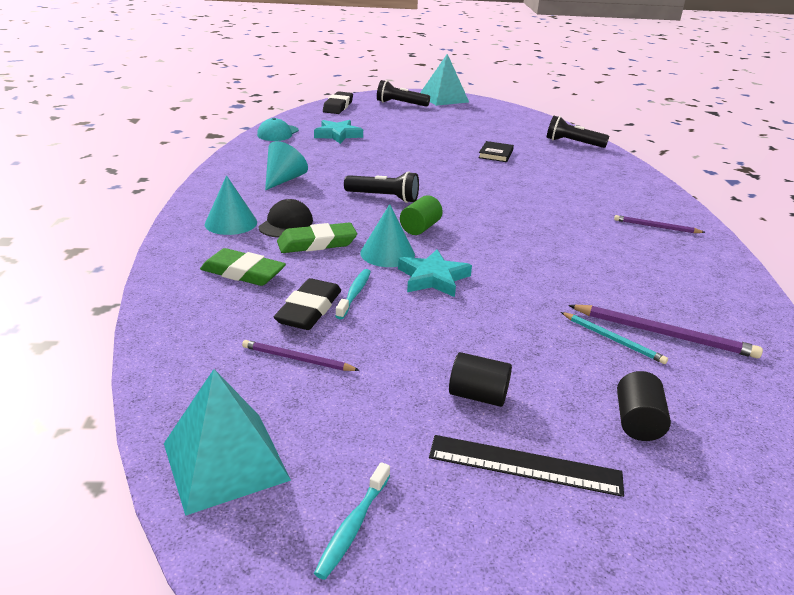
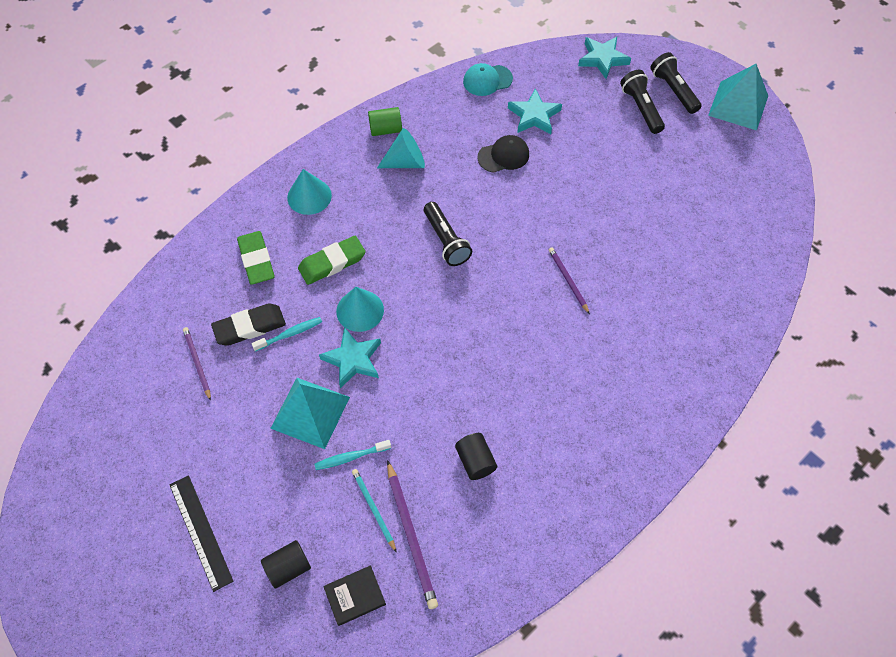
camera: 50 degrees right, 30 degrees up
(225, 461) = (97, 403): turquoise pyramid -> turquoise pyramid (310, 412)
(286, 224) = (340, 224): black cap -> black cap (503, 156)
(317, 243) = (332, 263): green eraser -> green eraser turned 60 degrees counterclockwise
(338, 106) = (602, 59): black eraser -> turquoise star
(352, 526) = (99, 487): turquoise toothbrush -> turquoise toothbrush (351, 457)
(420, 228) = (419, 299): green cylinder -> green cylinder (385, 129)
(478, 395) = (242, 472): black cylinder -> black cylinder (475, 461)
(496, 154) = (632, 245): black book -> black book (355, 596)
(573, 143) = (744, 281): black flashlight -> black flashlight (641, 108)
(613, 339) = (373, 509): turquoise pencil -> turquoise pencil turned 150 degrees clockwise
(656, 227) = (602, 448): purple pencil -> purple pencil (568, 280)

